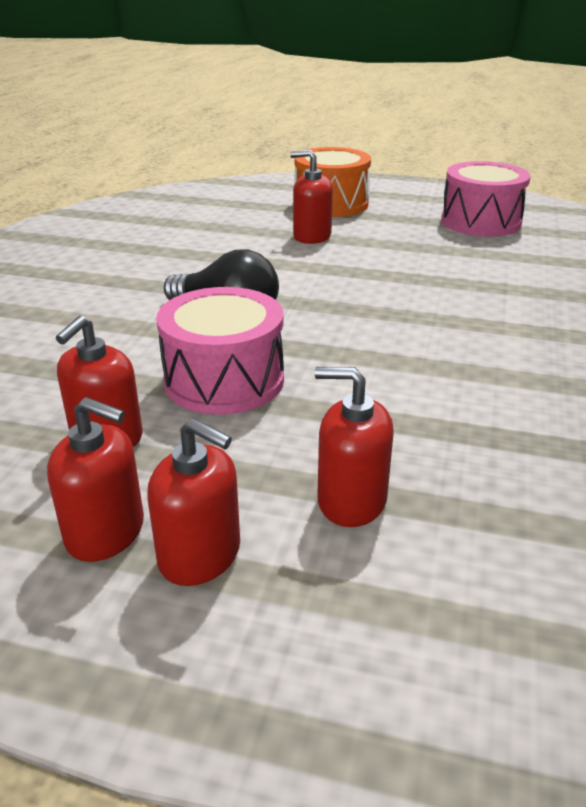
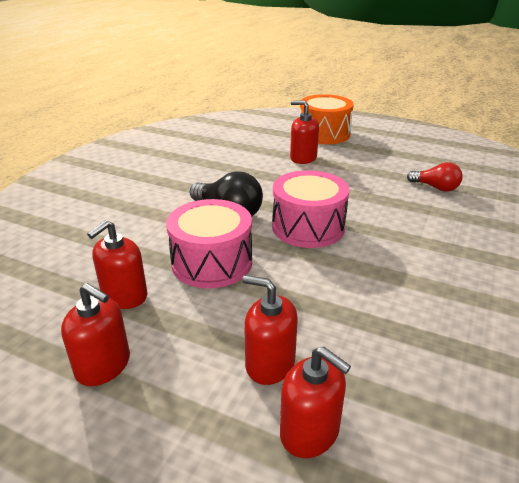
camera: 10 degrees right, 0 degrees up
(200, 555) = (158, 391): red soap dispenser -> red soap dispenser (310, 432)
(480, 222) = (427, 155): pink drum -> pink drum (308, 227)
(505, 260) = (435, 187): none -> red light bulb

